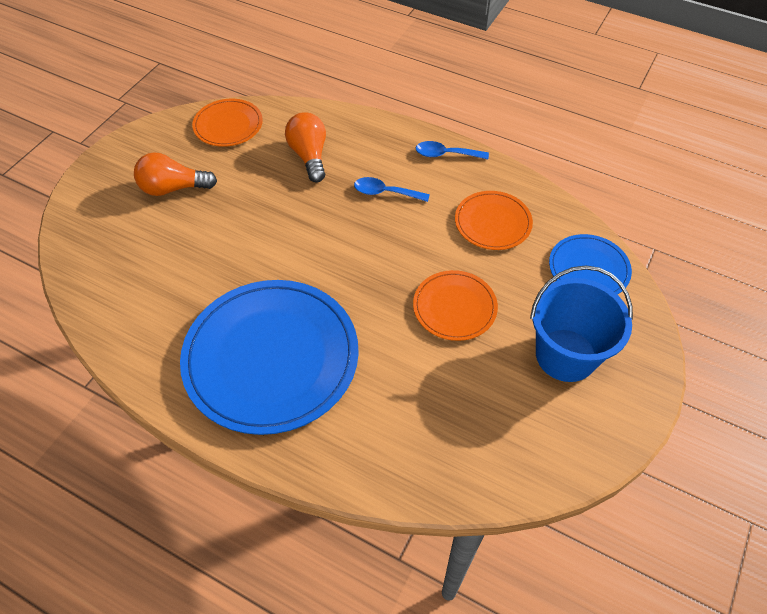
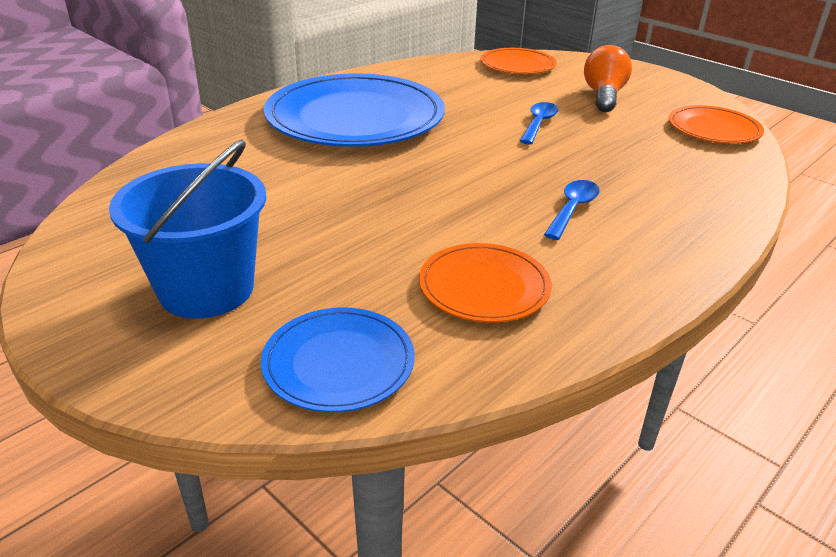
camera: 105 degrees right, 20 degrees down
(309, 156) = (654, 168): orange light bulb -> none
(446, 154) = (654, 275): blue spoon -> blue spoon (539, 124)
(454, 307) = (346, 222): orange plate -> orange plate (517, 65)

